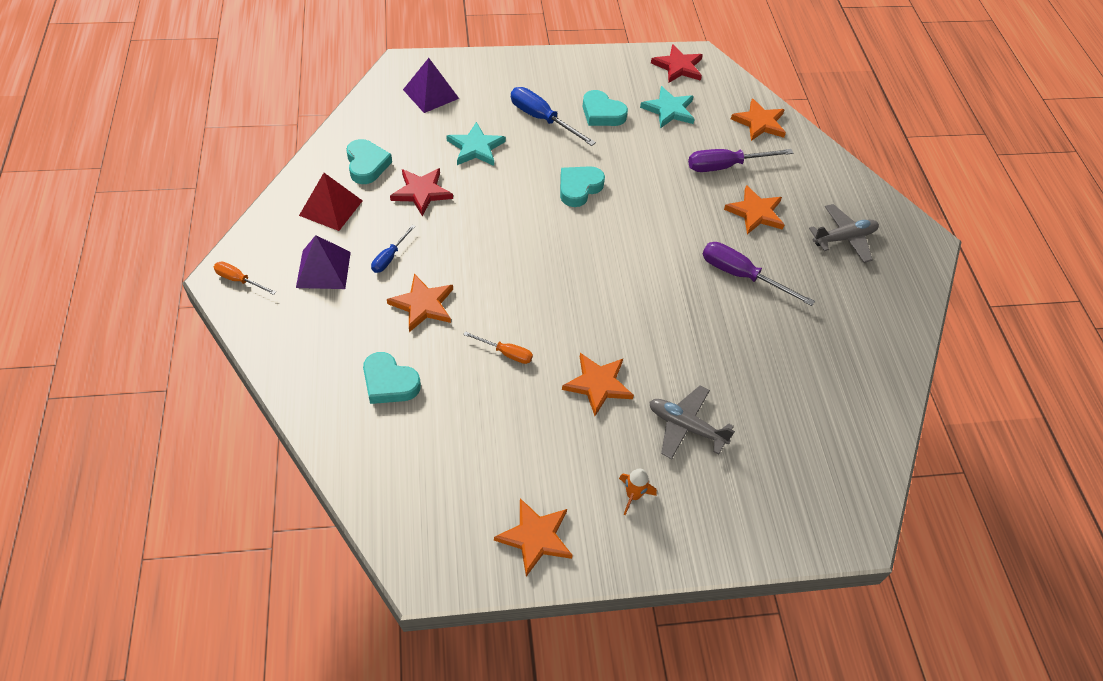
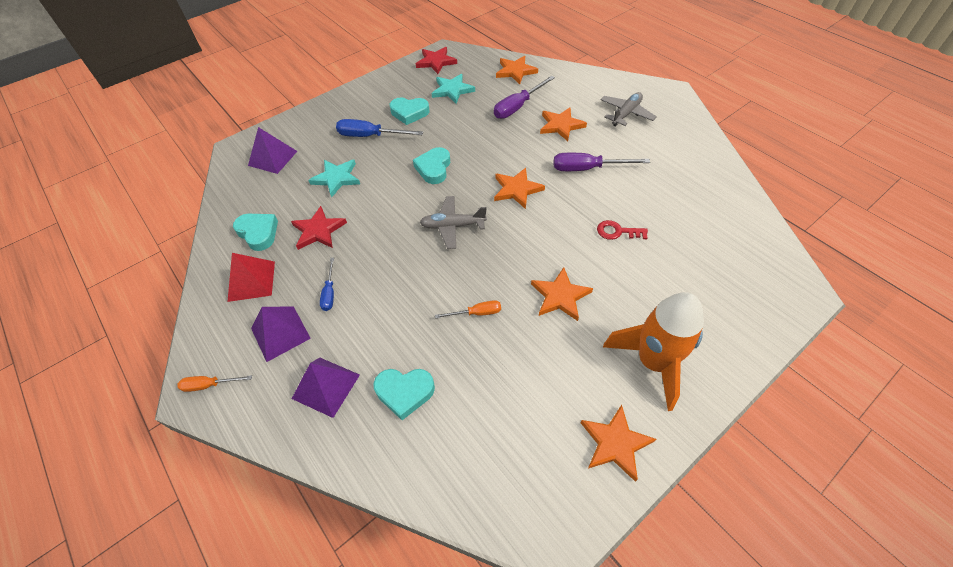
camera: 25 degrees left, 0 degrees up
(329, 338) = (326, 386): none -> purple pyramid
(423, 305) = (384, 314): orange star -> orange star (517, 189)
(633, 495) = (652, 362): orange rocket -> orange rocket, size x2.49
(685, 426) = (642, 289): grey plane -> grey plane (452, 226)
(713, 357) = (617, 232): none -> red key

